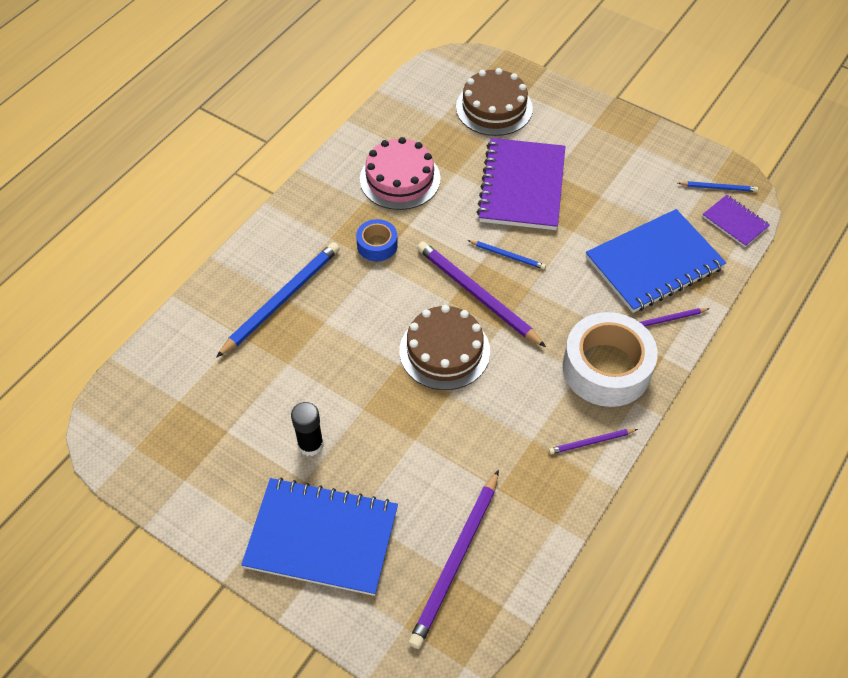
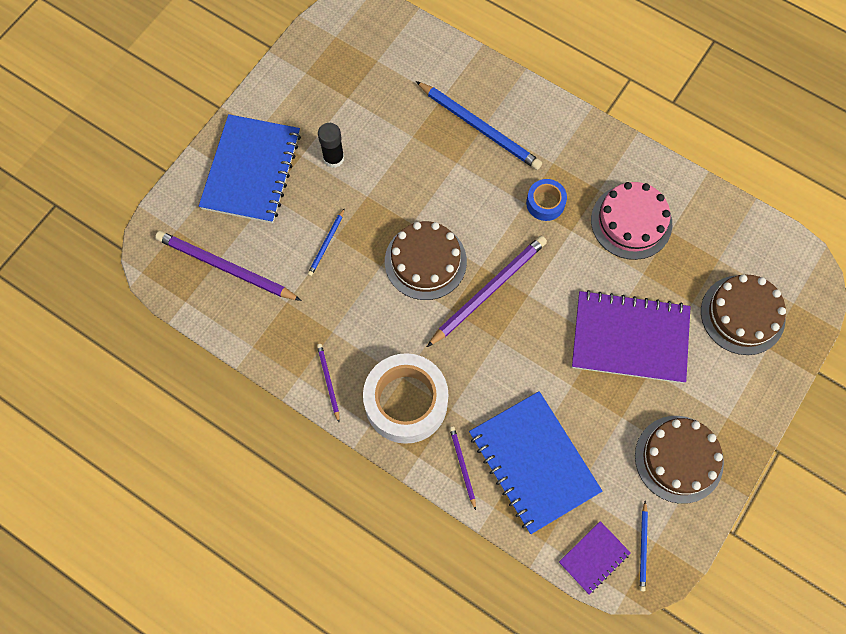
camera: 90 degrees right, 15 degrees up
(507, 255) = (537, 320): blue pencil -> blue pencil (326, 243)
(634, 159) = (679, 459): none -> brown cake

